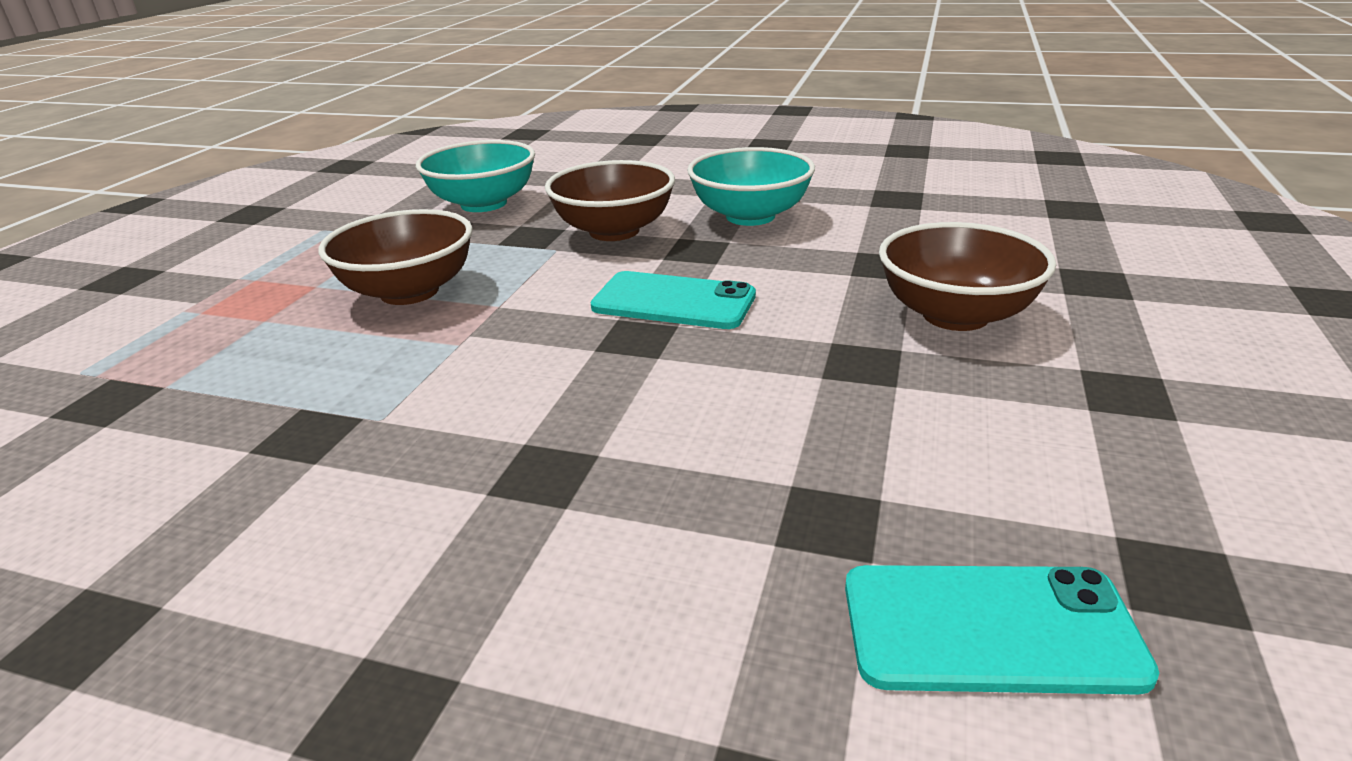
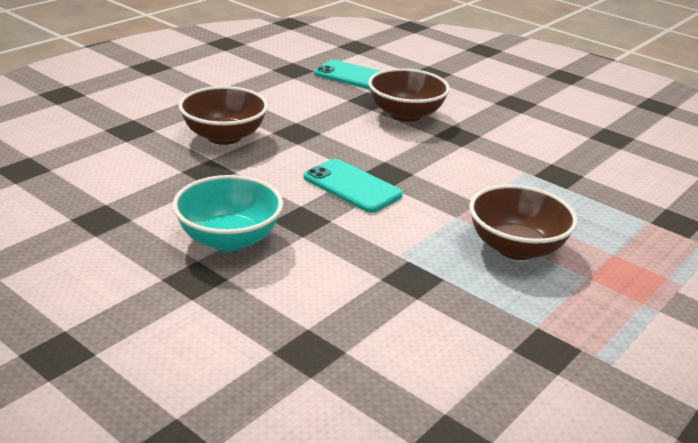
camera: 160 degrees left, 0 degrees up
(484, 204) = (442, 349): turquoise bowl -> none
(614, 231) = (344, 260): brown bowl -> brown bowl (405, 115)

